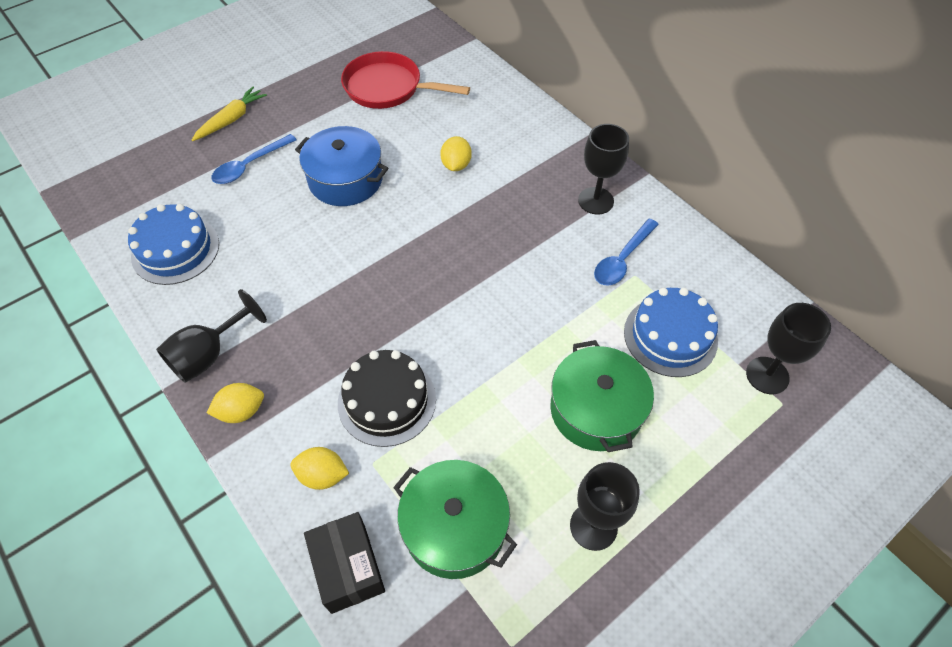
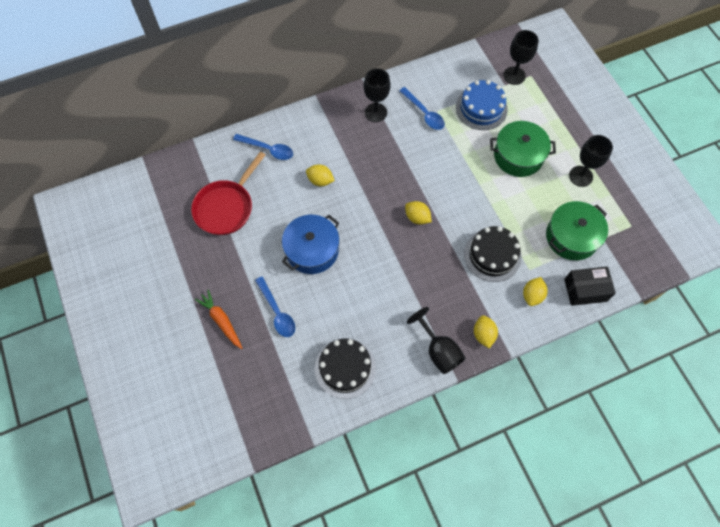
camera: 75 degrees left, 10 degrees up
(175, 250) = (345, 368): blue cake -> black cake
(231, 119) = (221, 321): yellow carrot -> orange carrot
(428, 286) = (417, 217): none -> yellow lemon
(486, 104) = (268, 149): none -> blue spoon

